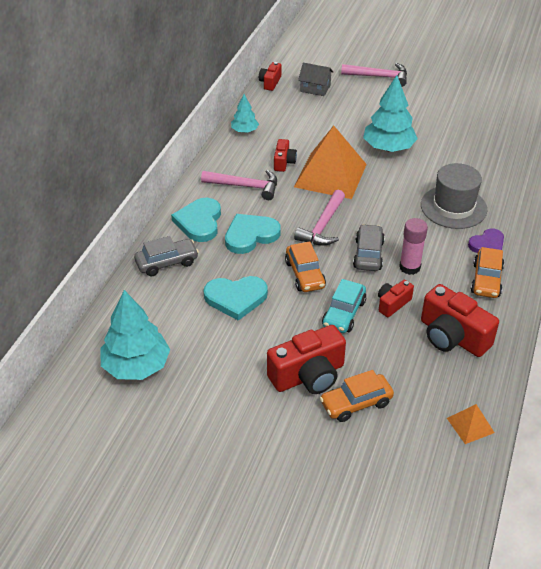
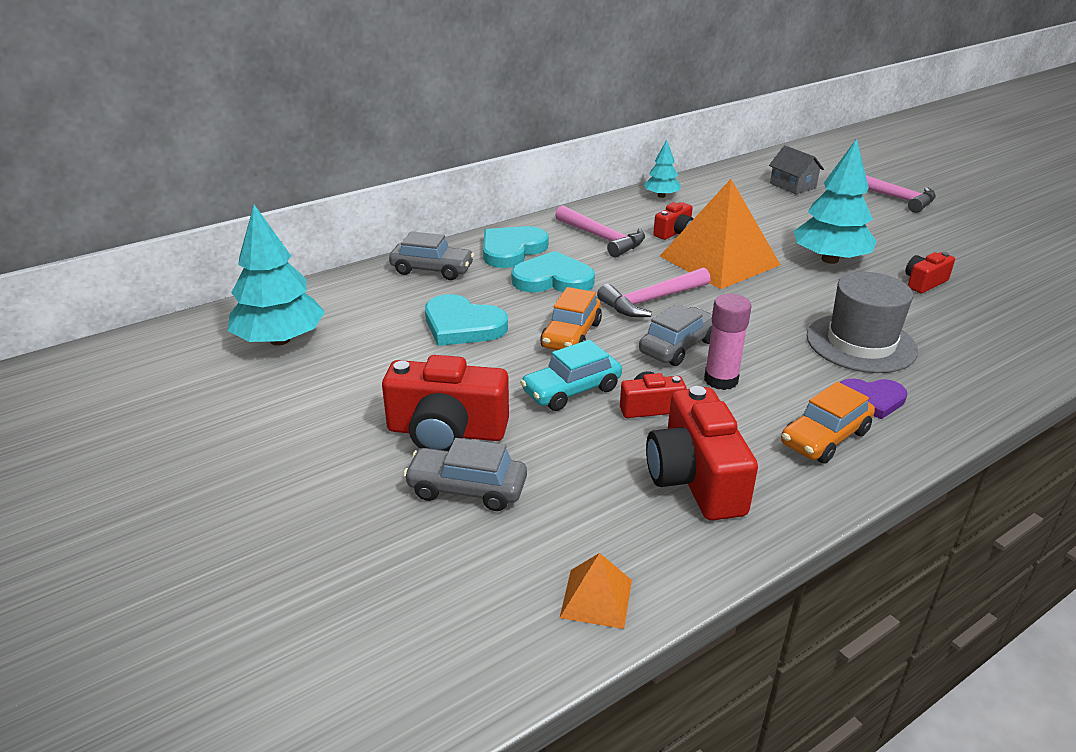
camera: 35 degrees right, 10 degrees down
(270, 82) = (741, 168): red camera -> red camera (924, 283)
(356, 403) = (467, 489): orange car -> grey car

